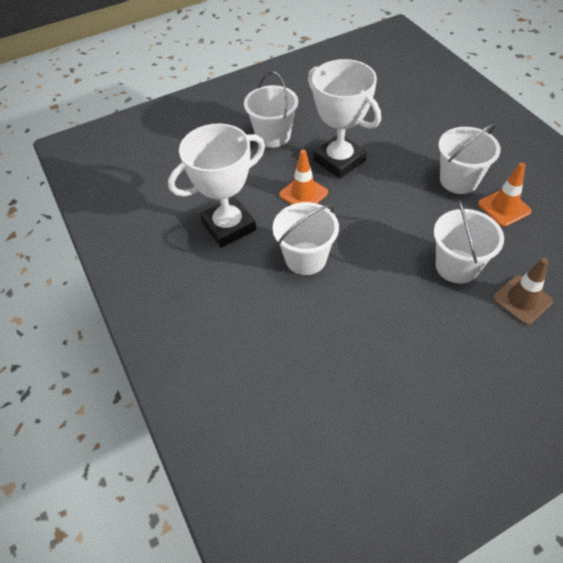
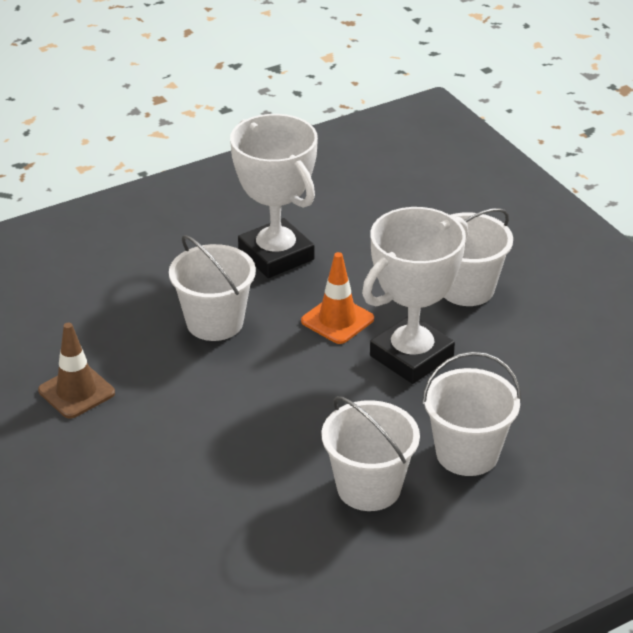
camera: 85 degrees right, 15 degrees down
(457, 266) = (188, 465): white bucket -> white bucket (467, 453)
(504, 207) = (304, 534): orange traffic cone -> none
(522, 300) = (120, 525): brown traffic cone -> brown traffic cone (76, 392)

